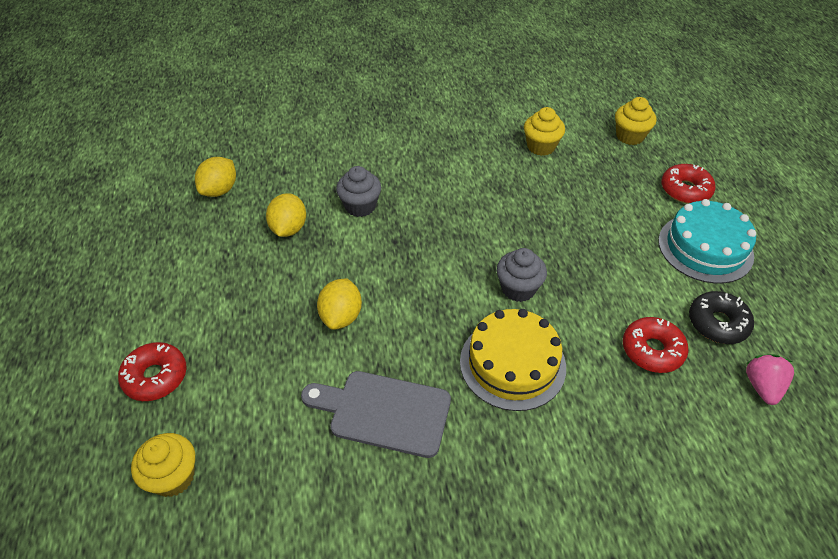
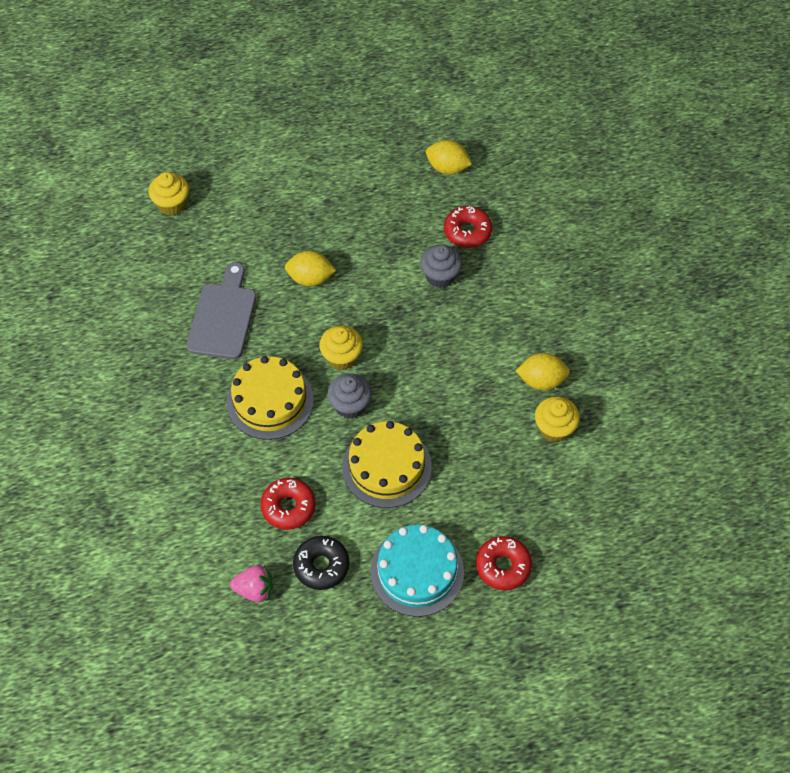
camera: 85 degrees right, 10 degrees up
(155, 377) = (248, 174): red donut -> red donut (467, 232)
(289, 228) = (405, 227): yellow lemon -> yellow lemon (541, 380)
(591, 263) = (386, 467): none -> yellow cake
(630, 136) = (588, 520): yellow cupcake -> yellow cupcake (342, 357)

